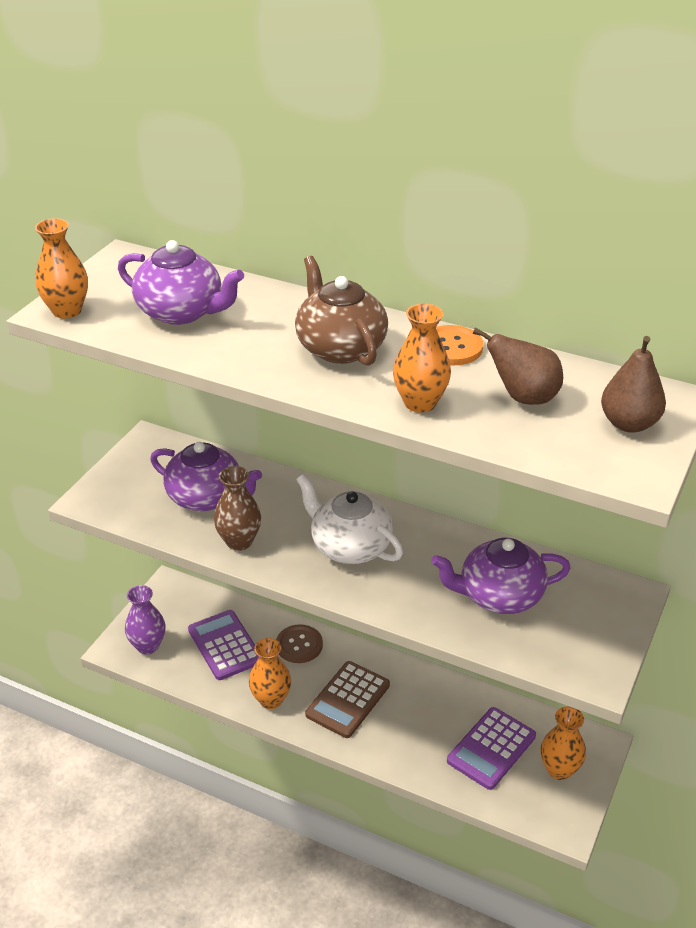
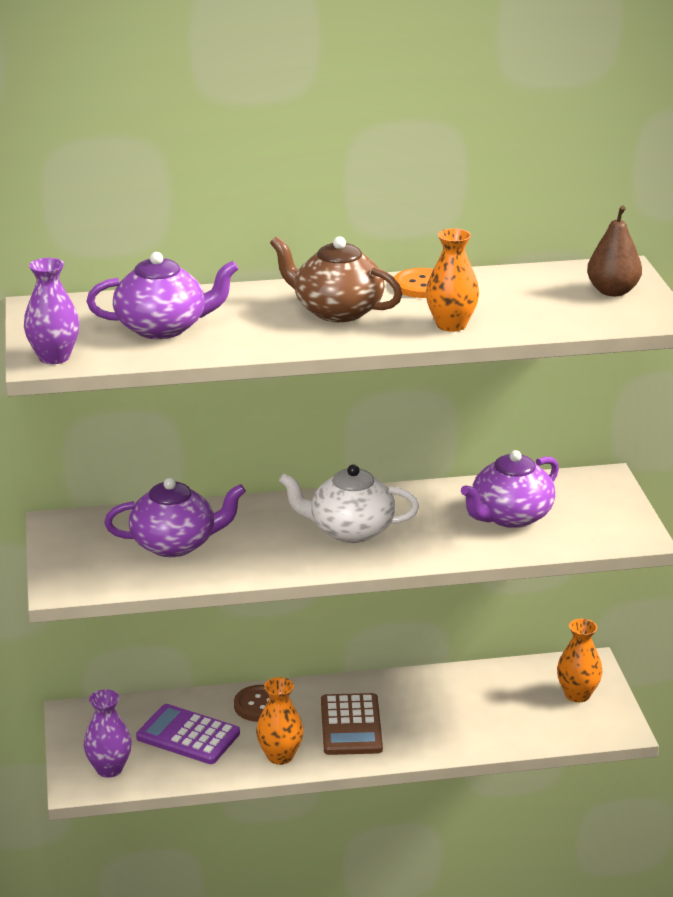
camera: 35 degrees left, 10 degrees down
(67, 311) = (54, 357): orange vase -> purple vase
(239, 541) = (248, 563): brown vase -> none
(491, 748) = (510, 705): purple calculator -> none
(523, 398) = (520, 299): brown pear -> none

